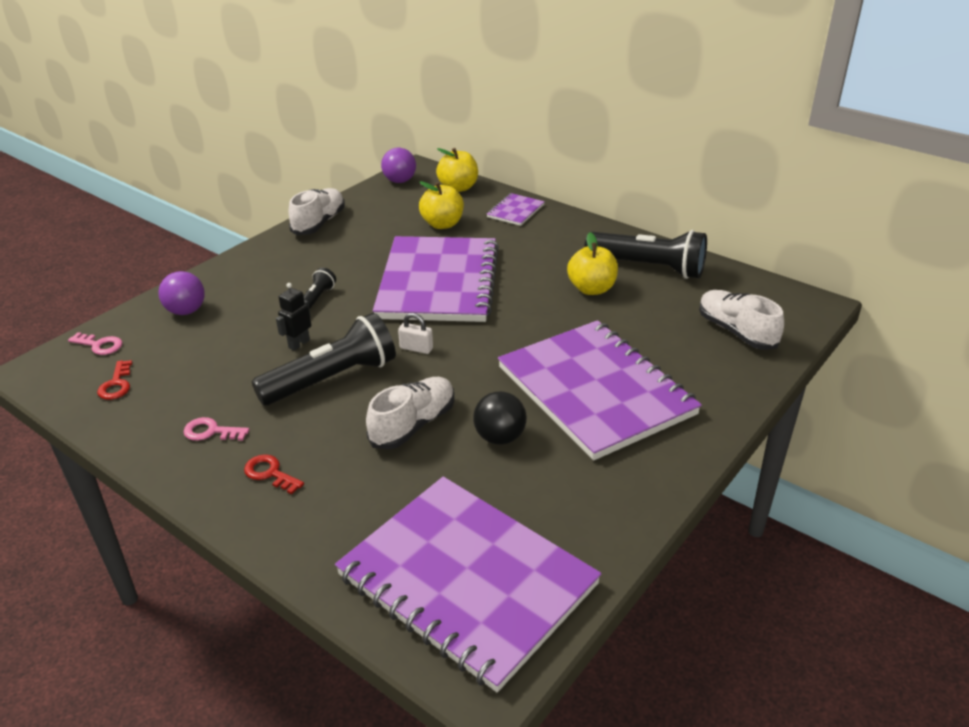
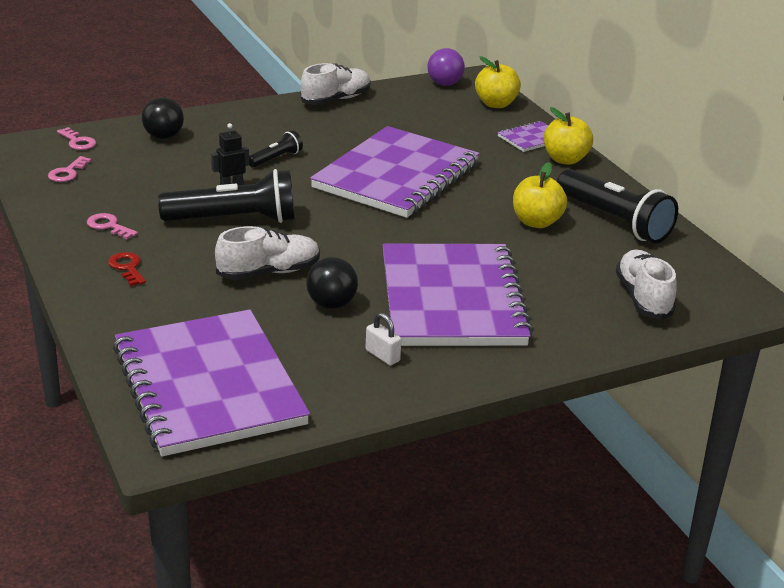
camera: 25 degrees right, 5 degrees down
(116, 384) = (67, 172): red key -> pink key
(186, 311) = (163, 137): purple ball -> black ball
(416, 348) = (326, 219): white padlock -> white padlock (382, 356)
(442, 224) = (448, 131): yellow apple -> yellow apple (565, 159)

